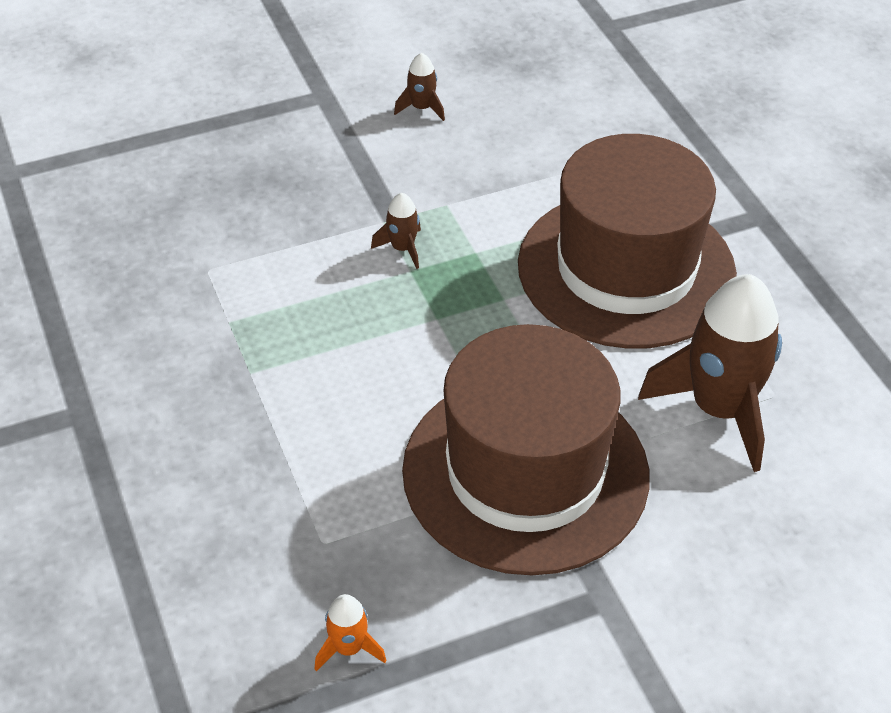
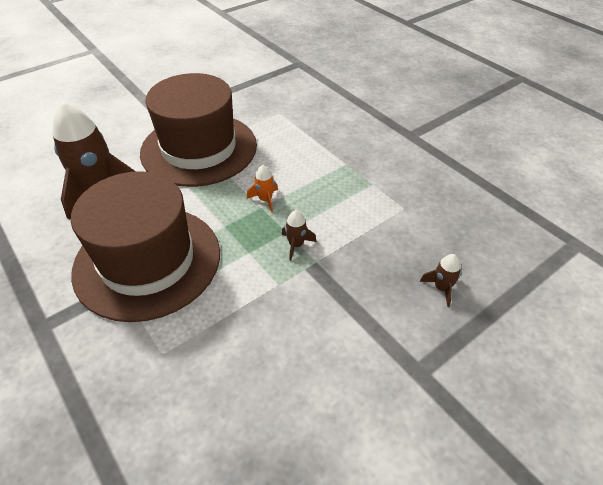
camera: 165 degrees right, 0 degrees up
(349, 648) = (256, 89): orange rocket -> orange rocket (265, 200)
(422, 108) = (329, 378): brown rocket -> brown rocket (441, 288)

